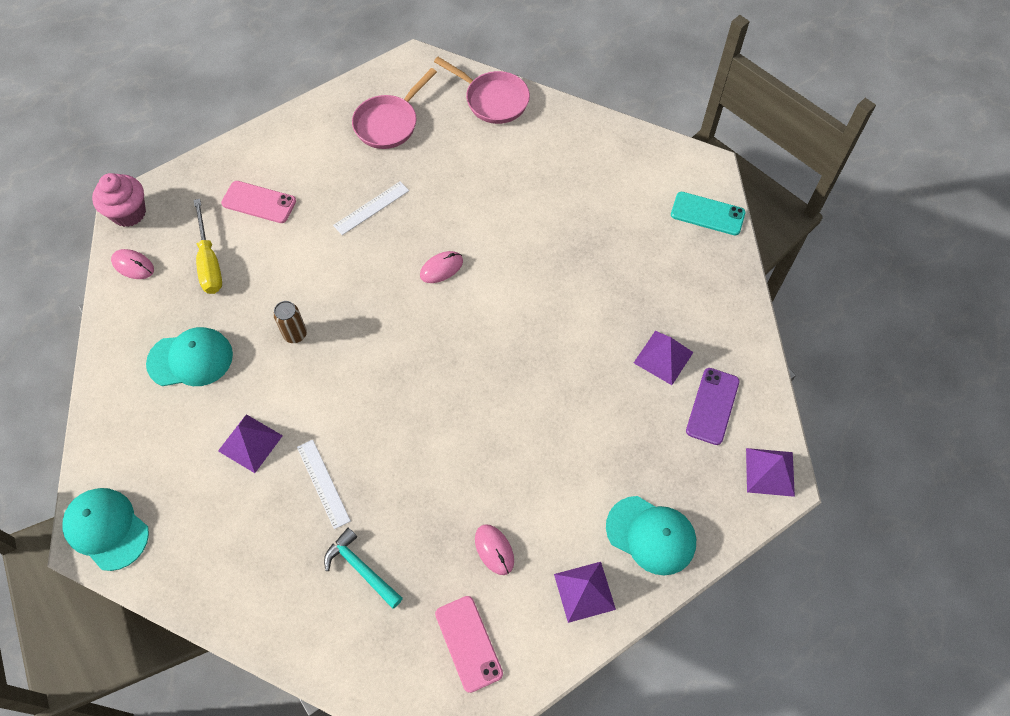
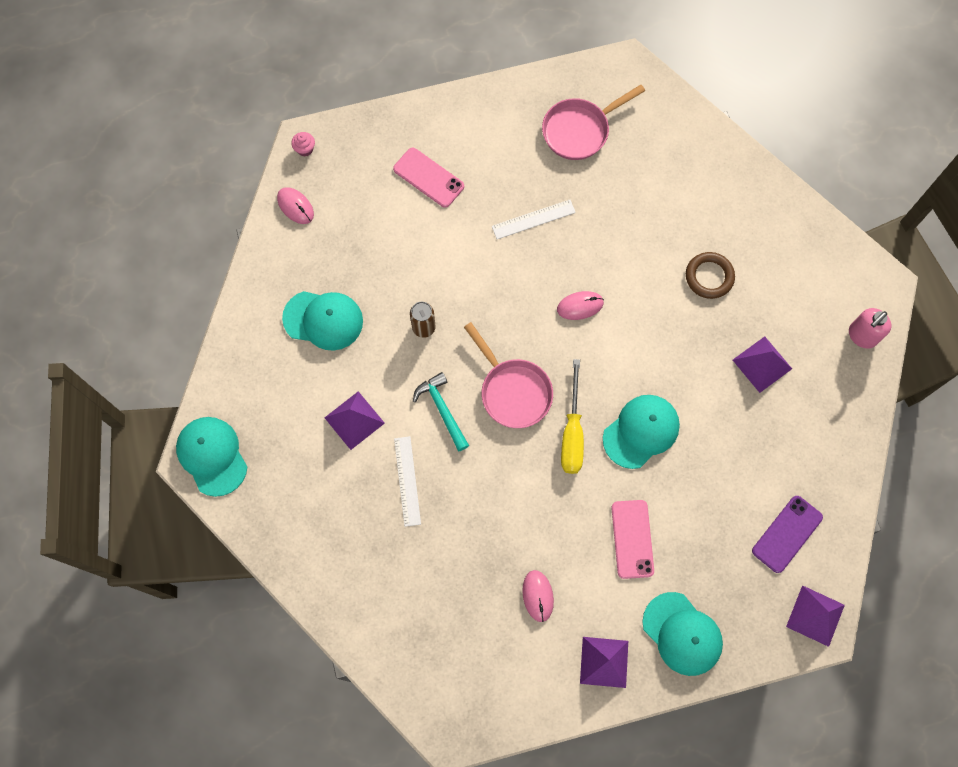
camera: 20 degrees right, 10 degrees up
(129, 213) = (305, 149): pink cupcake -> pink cupcake, size x0.48
(209, 262) = (365, 226): yellow screwdriver -> yellow screwdriver (572, 432)
(361, 568) = (417, 570): turquoise hammer -> turquoise hammer (442, 409)
(468, 643) = (488, 669): pink phone -> pink phone (632, 539)
(493, 100) = (692, 137): pink pan -> pink pan (513, 391)
(540, 360) = (641, 431): none -> turquoise cap
(552, 207) = (709, 277): none -> brown ring
(663, 357) = (759, 470): purple pyramid -> purple pyramid (762, 364)
(707, 214) = (862, 336): turquoise phone -> pink soap dispenser

